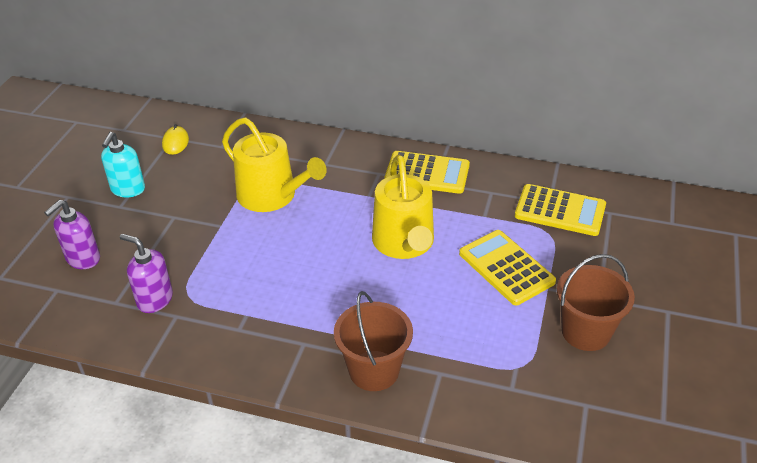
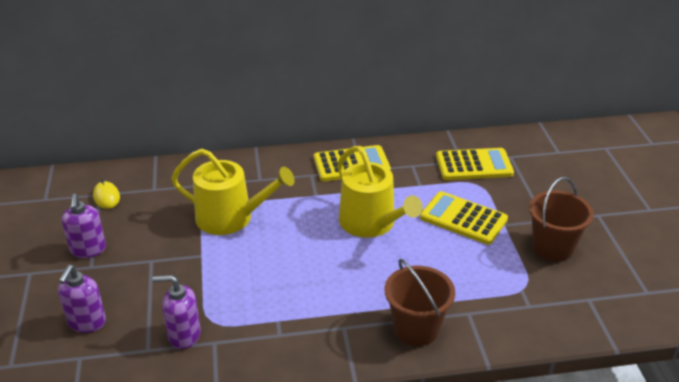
camera: 25 degrees left, 5 degrees down
(128, 189) = (88, 250): turquoise soap dispenser -> purple soap dispenser

